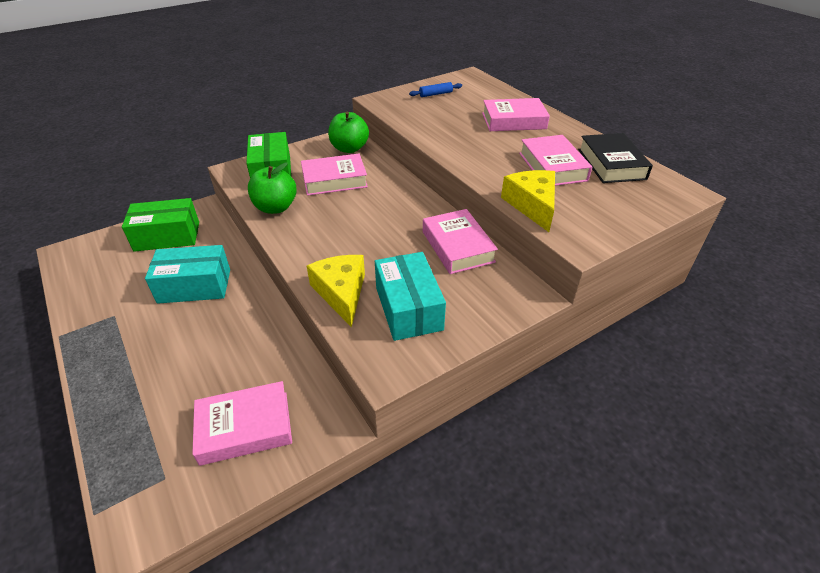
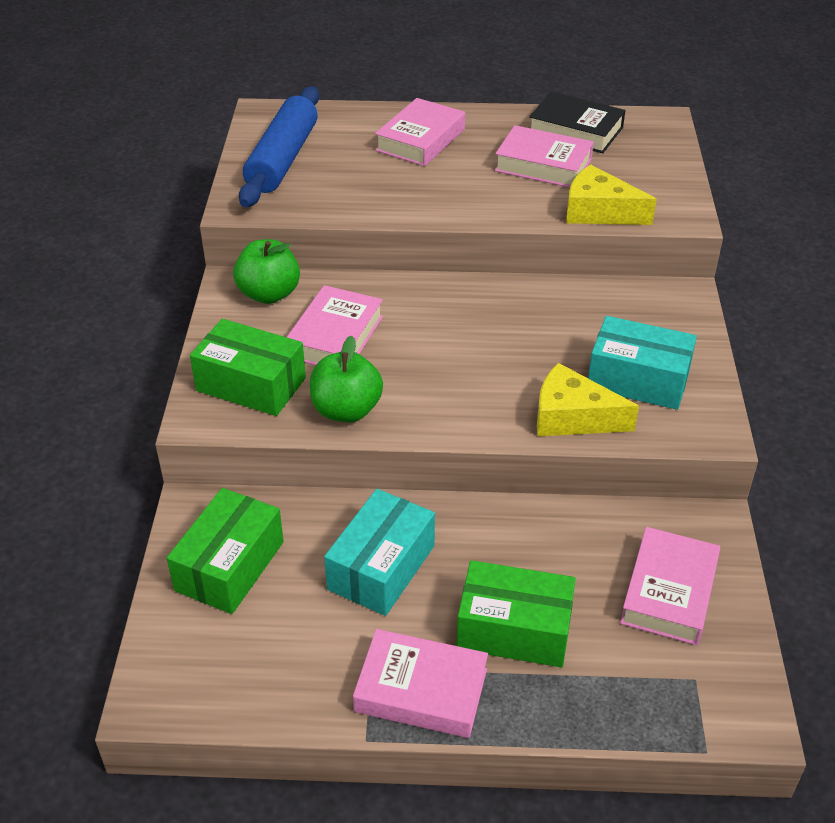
camera: 55 degrees left, 0 degrees up
(170, 361) = (514, 629): none -> green box
(435, 94) = (282, 159): blue rolling pin -> blue rolling pin, size x2.44
(457, 246) = (568, 302): pink book -> pink book (421, 690)

